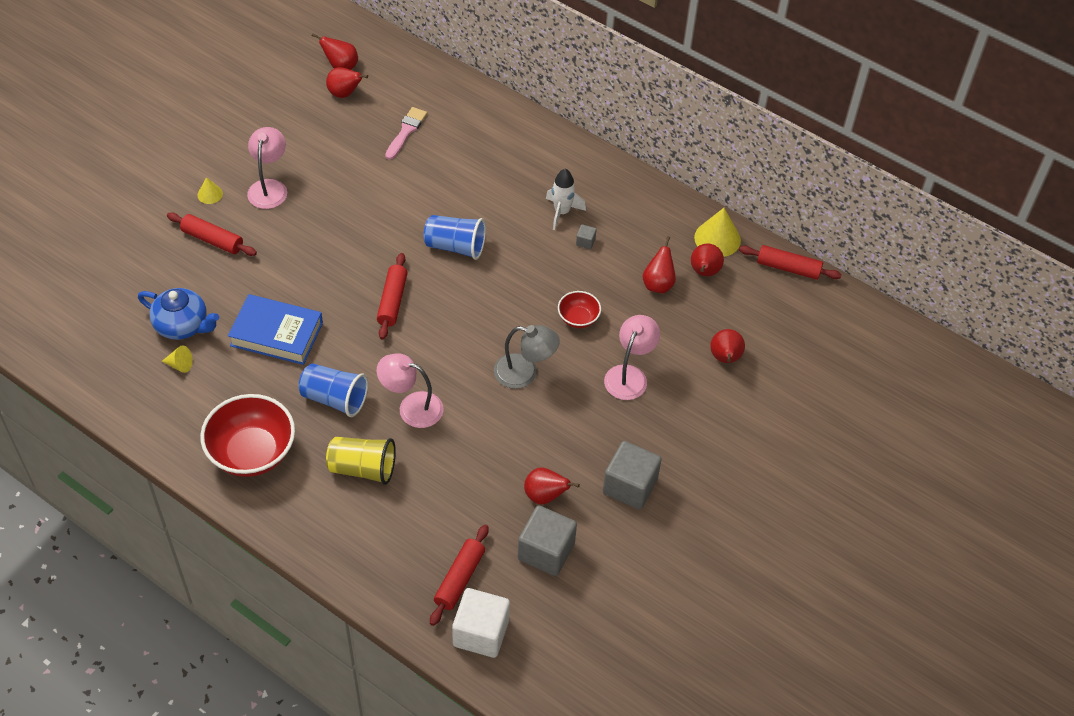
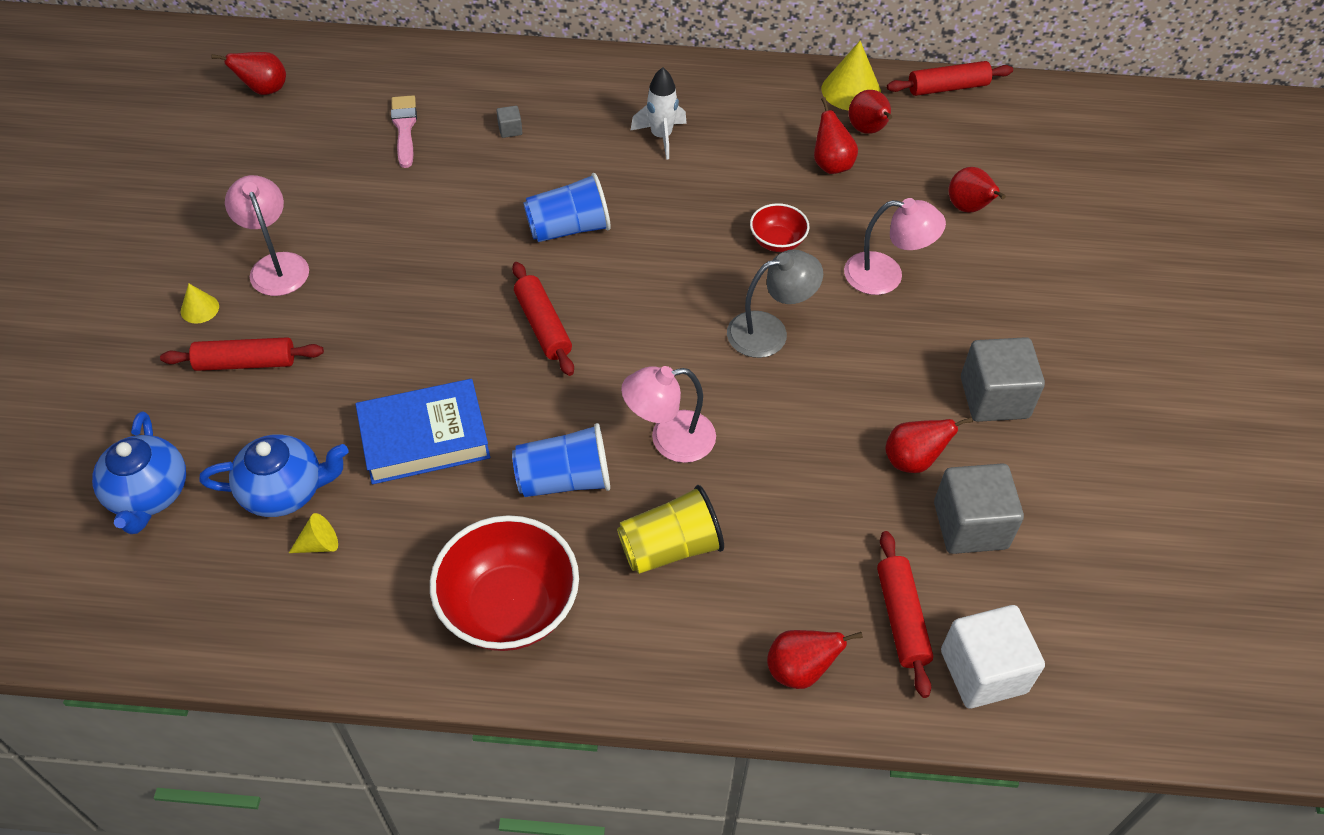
camera: 30 degrees left, 0 degrees up
(114, 291) = (149, 494): none -> blue teapot
(345, 94) = (293, 118): red pear -> red pear (800, 670)
(585, 242) = (714, 156): grey cube -> grey cube (510, 130)
(629, 375) = (886, 275): pink lamp -> pink lamp turned 105 degrees clockwise

